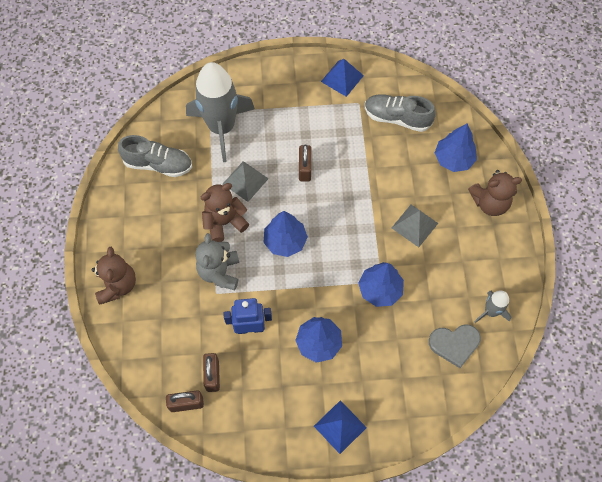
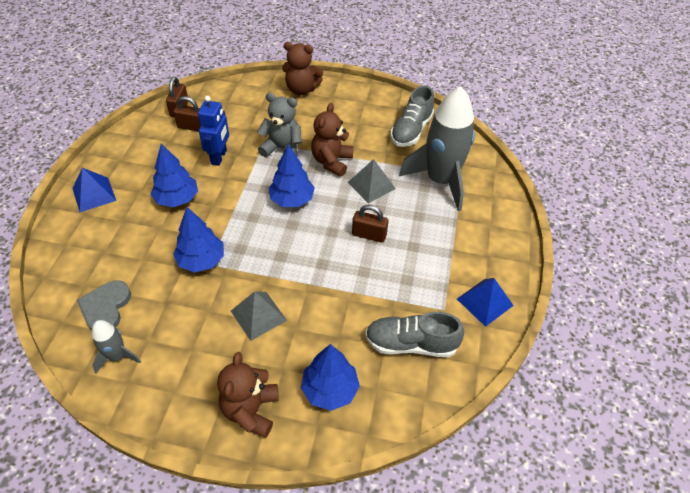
camera: 105 degrees right, 15 degrees down
(224, 222) = (331, 162): brown teddy bear -> brown teddy bear turned 150 degrees counterclockwise
(397, 118) = (411, 344): grey shoe -> grey shoe turned 120 degrees counterclockwise

